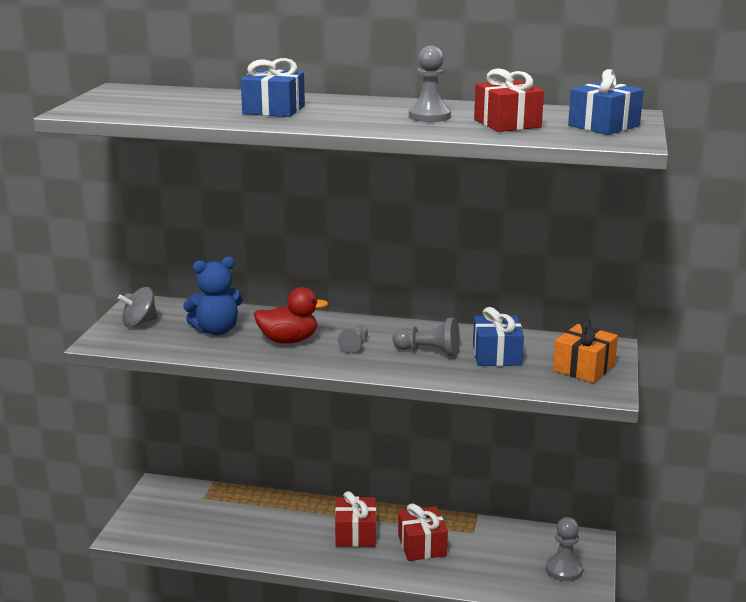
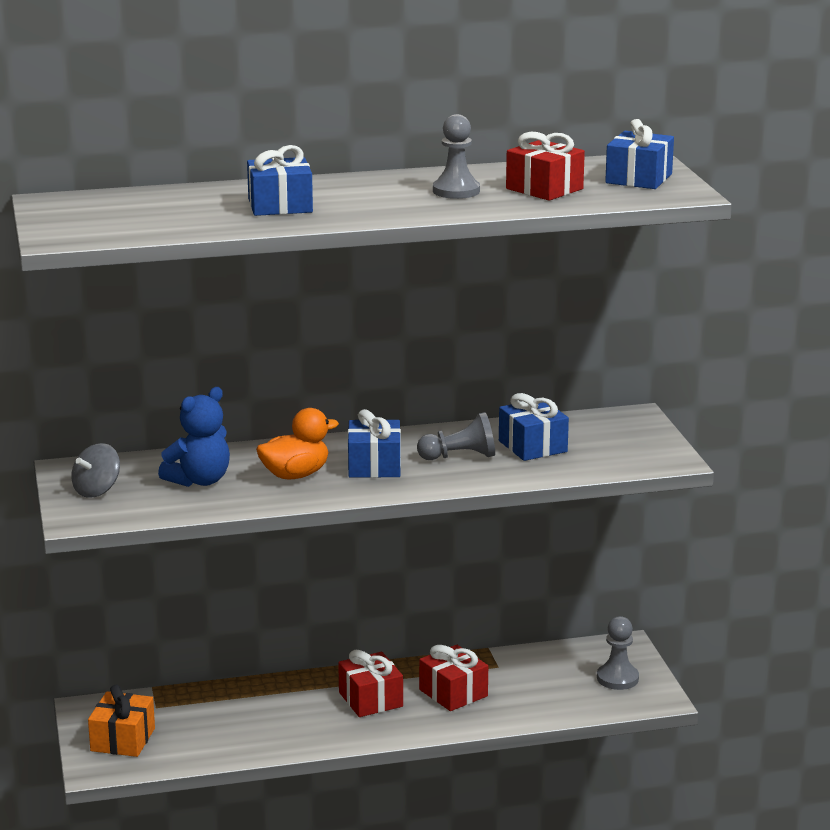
camera: 25 degrees left, 0 degrees up
(288, 340) = (295, 475): red duck -> orange duck
(355, 345) = (374, 466): grey pawn -> blue gift
(583, 368) = (629, 441): orange gift -> orange gift (123, 739)

